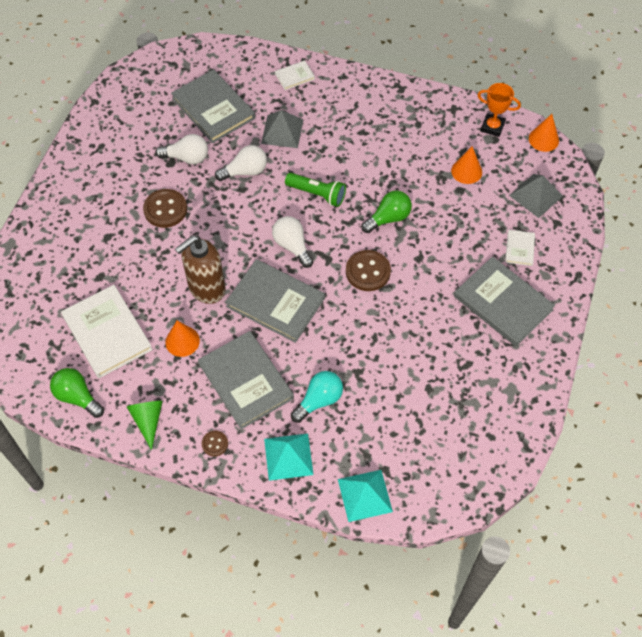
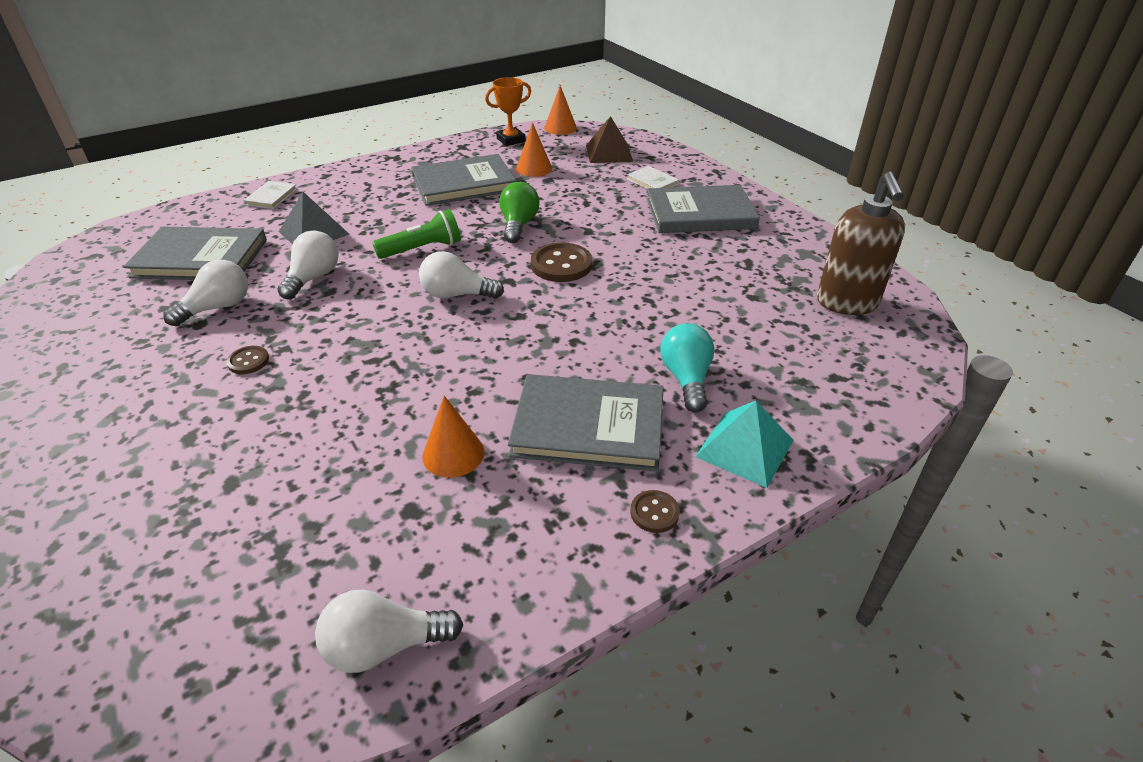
camera: 50 degrees left, 20 degrees down
(77, 397) = (384, 646): green light bulb -> white light bulb
(107, 333) = (328, 531): white book -> none
(148, 420) = (534, 570): green cone -> none
(165, 209) = (248, 361): brown button -> brown button, size x0.53
(206, 288) = (410, 388): brown soap dispenser -> brown soap dispenser (847, 303)
(275, 302) = (510, 343): grey book -> grey book (463, 184)
(365, 495) = (861, 411): turquoise pyramid -> none
(536, 195) = (609, 153): grey pyramid -> brown pyramid

